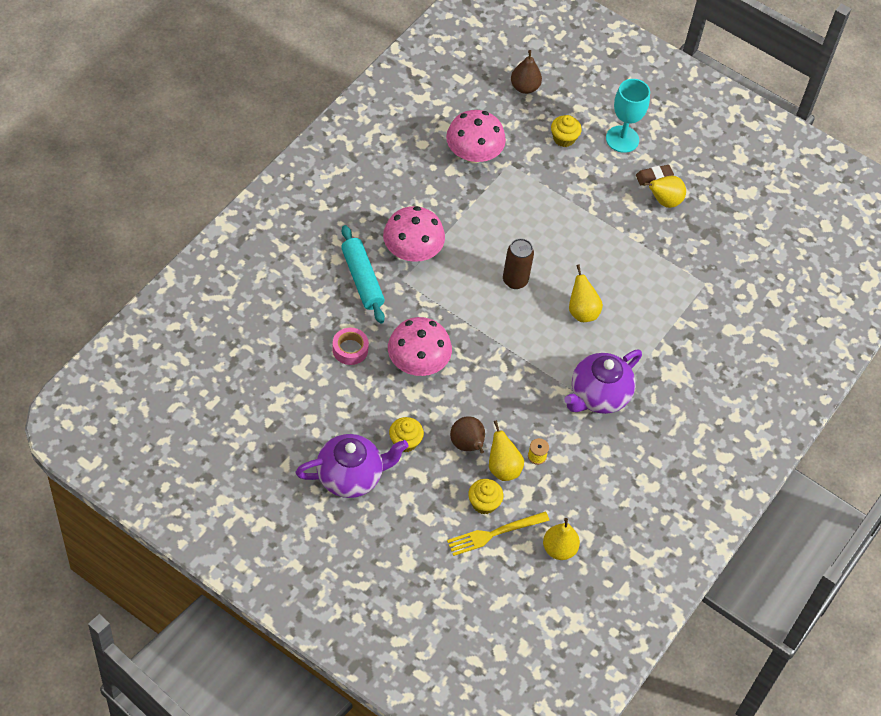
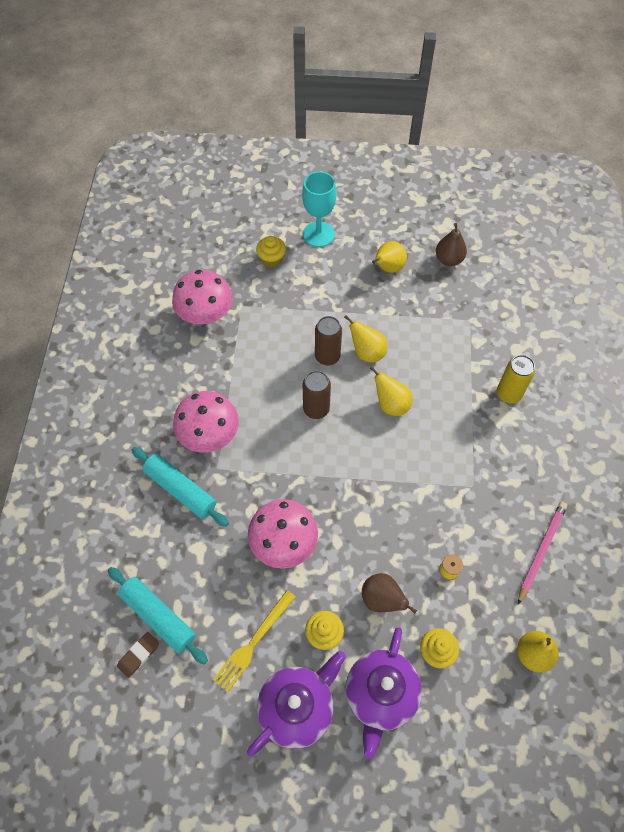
camera: 25 degrees left, 5 degrees up
(287, 358) = (158, 617): none -> turquoise rolling pin
(350, 349) = (213, 569): pink tape -> none
(494, 533) = (467, 678): yellow fork -> yellow fork (253, 642)
(503, 468) = (428, 602): yellow pear -> yellow pear (367, 352)
(524, 87) = (210, 233): brown pear -> brown pear (449, 259)
(555, 245) = (327, 356): none -> brown can
(598, 396) = (459, 476): purple teapot -> purple teapot (380, 695)
(624, 487) = (541, 551): none -> pink pencil
(654, 176) = (365, 252): brown eraser -> brown eraser (138, 655)
(692, 360) = (508, 394): none -> yellow can

